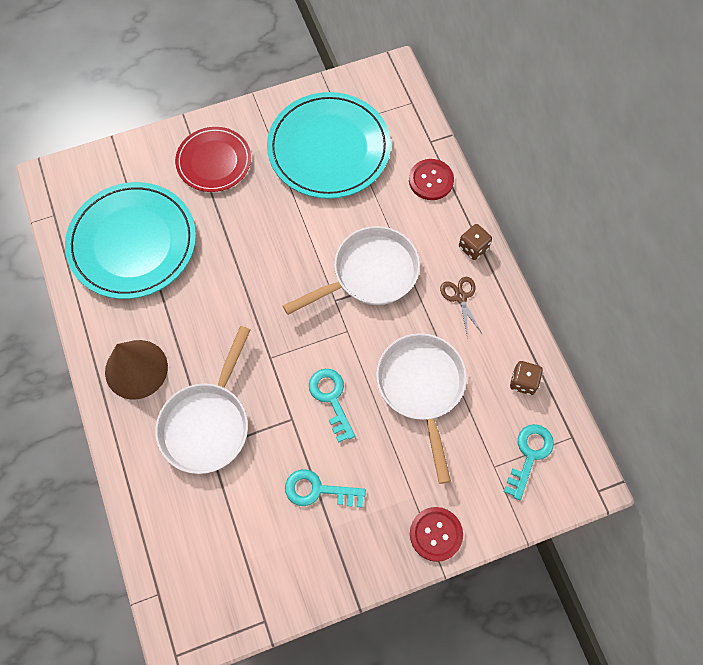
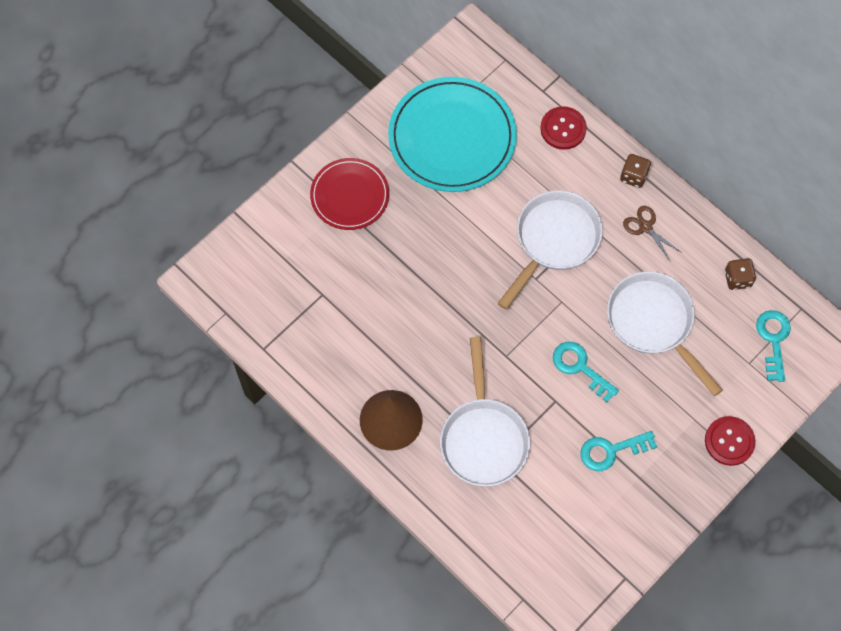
camera: 25 degrees left, 0 degrees up
(132, 243) = (318, 306): turquoise plate -> none

